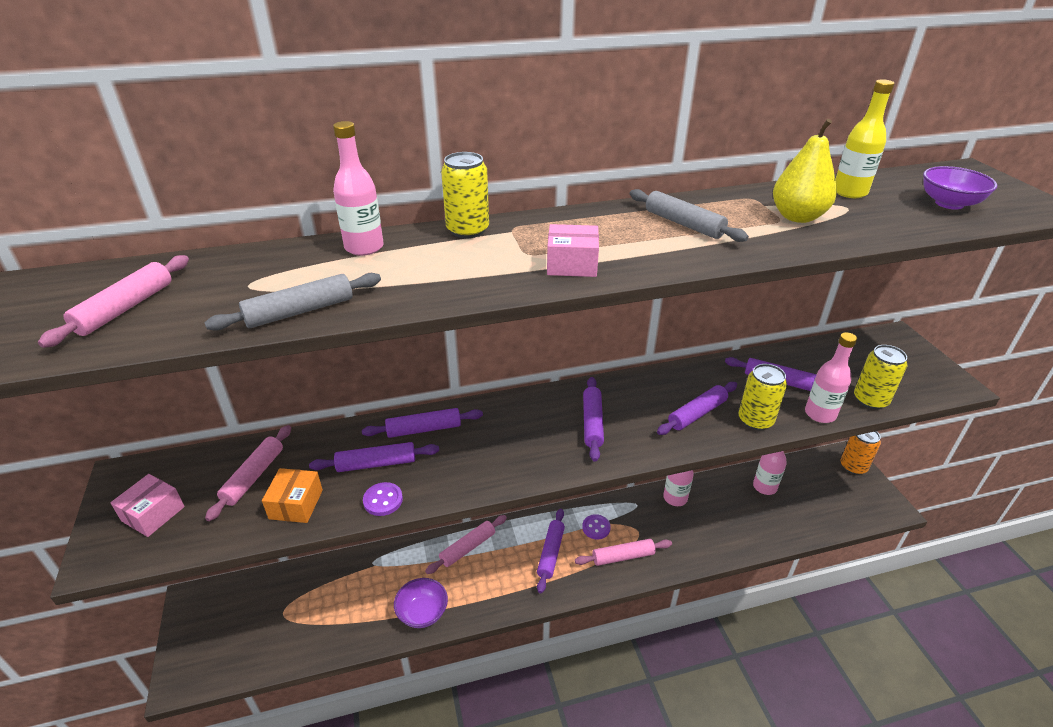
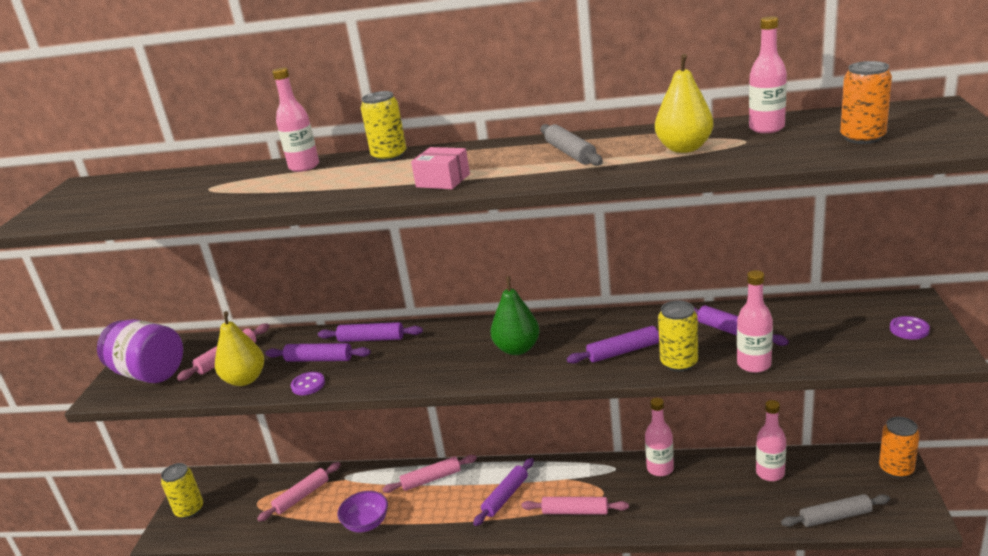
camera: 25 degrees right, 10 degrees down
(125, 308) = (127, 199): pink rolling pin -> pink rolling pin (302, 496)
(153, 514) = (149, 373): pink box -> purple jar
(296, 504) = (245, 379): orange box -> yellow pear
(300, 311) = (226, 204): grey rolling pin -> grey rolling pin (835, 517)
(592, 423) = (517, 349): purple rolling pin -> green pear
(596, 527) = (562, 482): purple button -> purple button (909, 329)
(849, 192) = (766, 128): yellow bottle -> pink bottle
(870, 400) = (823, 358): yellow can -> yellow can (189, 510)
(949, 204) = (862, 138): purple bowl -> orange can

